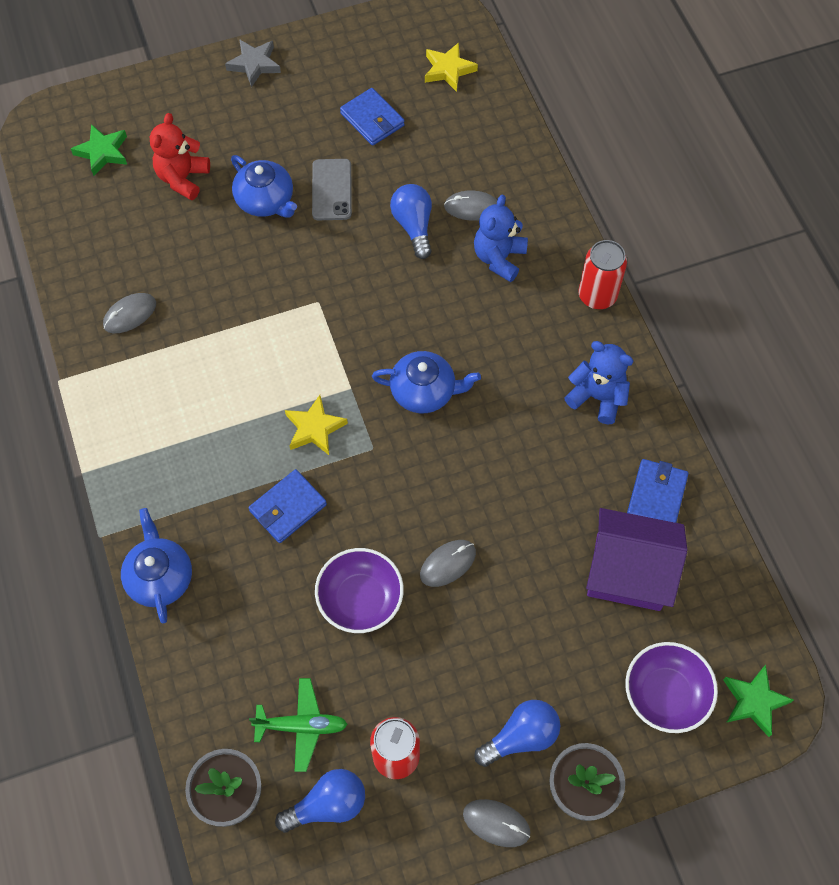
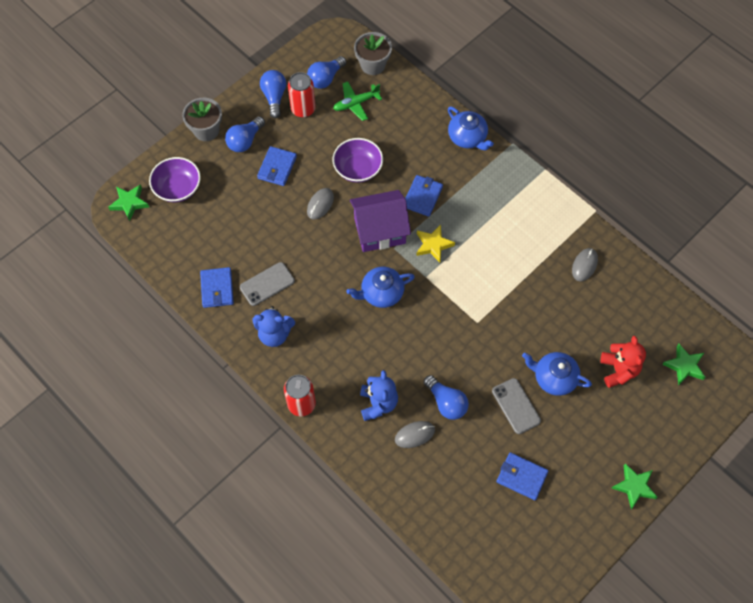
camera: 155 degrees right, 0 degrees up
(254, 64) = (634, 486): grey star -> green star
(435, 806) = (274, 97): none -> blue light bulb
(448, 70) = (491, 549): yellow star -> none
(488, 659) = (277, 168): none -> blue wallet
(496, 823) = (242, 102): grey mouse -> none
(580, 471) = (267, 284): none -> grey phone
(628, 572) = (219, 240): purple house -> purple house (379, 230)

